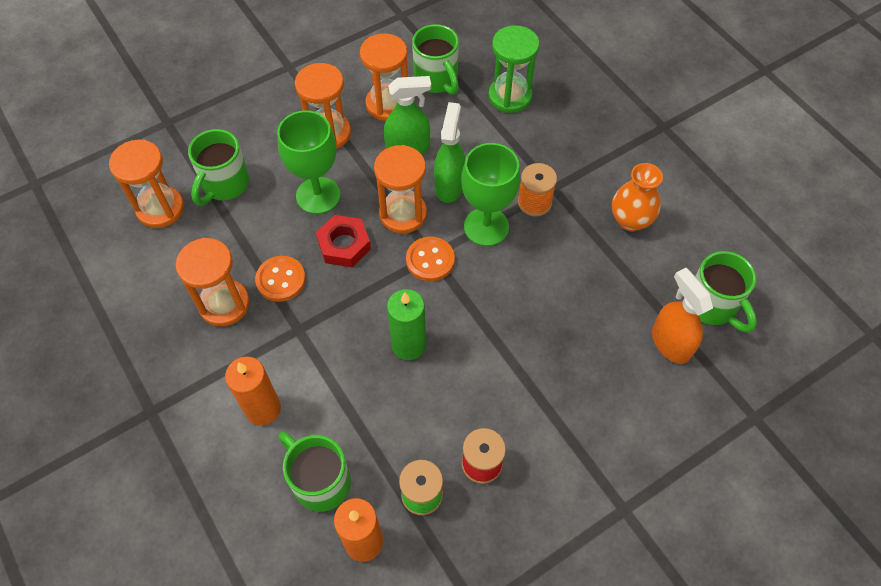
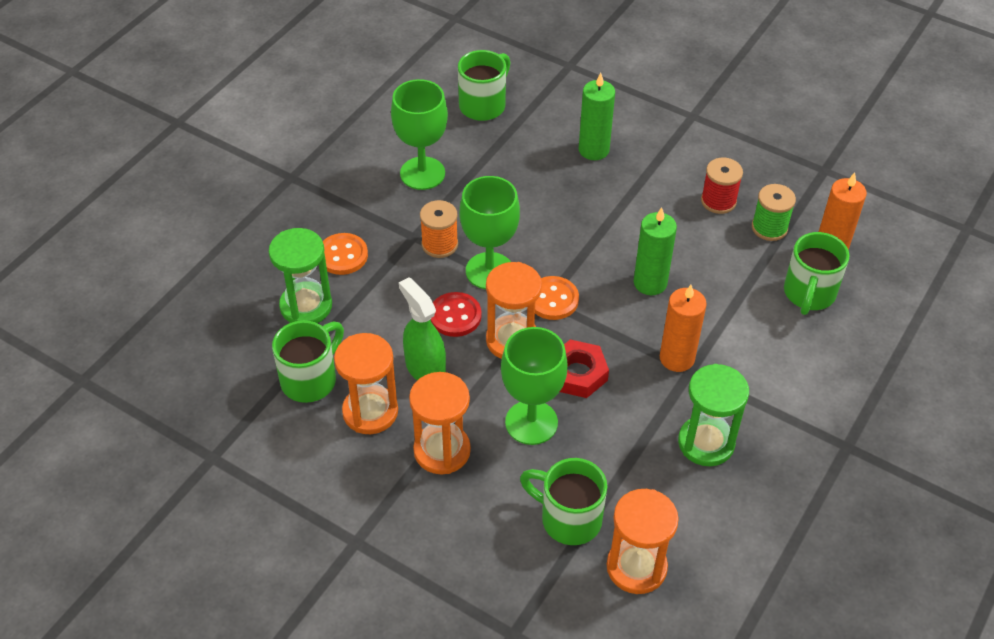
camera: 115 degrees left, 10 degrees down
(224, 185) = (568, 519): green mug -> green mug turned 150 degrees counterclockwise
(224, 304) = (706, 443): orange hourglass -> green hourglass
(263, 409) = (781, 361): orange candle -> orange candle (677, 358)
(281, 280) = (649, 408): orange button -> orange button (342, 255)
(449, 185) = (455, 316): green spray bottle -> red button
(606, 379) = (593, 150): none -> green candle
(630, 220) = (422, 173): orange vase -> green goblet
(670, 343) = (535, 121): orange spray bottle -> none

